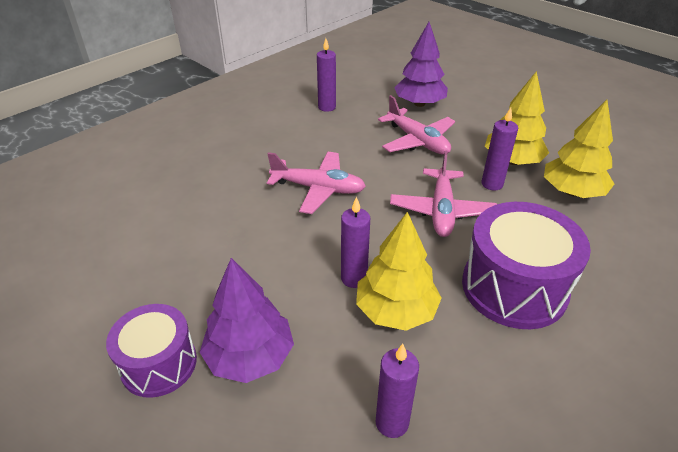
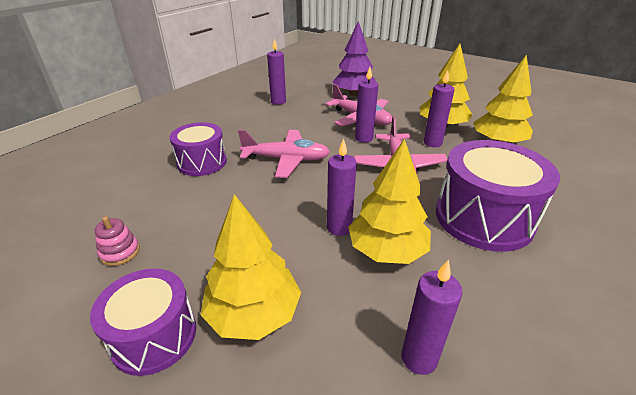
camera: 10 degrees left, 5 degrees down
(136, 277) = (120, 252): none -> pink stacking toy
(228, 182) = (202, 162): none -> purple drum
(250, 356) = (253, 313): purple tree -> yellow tree
(413, 169) = (364, 138): none -> purple candle

